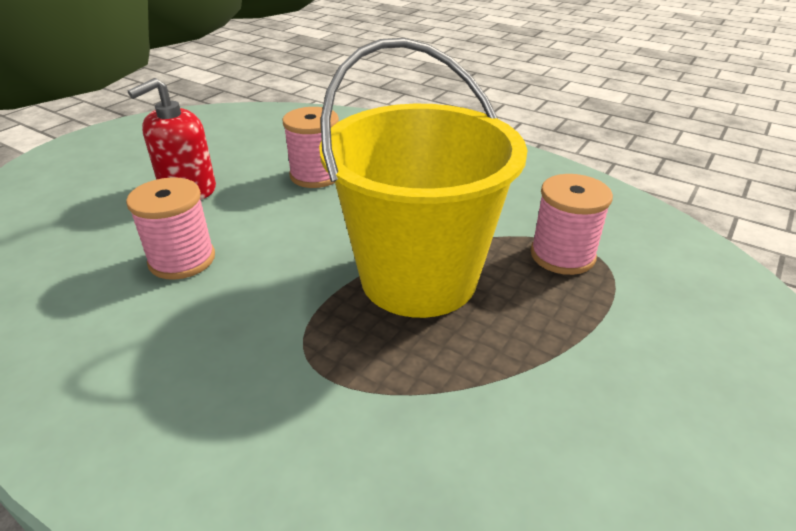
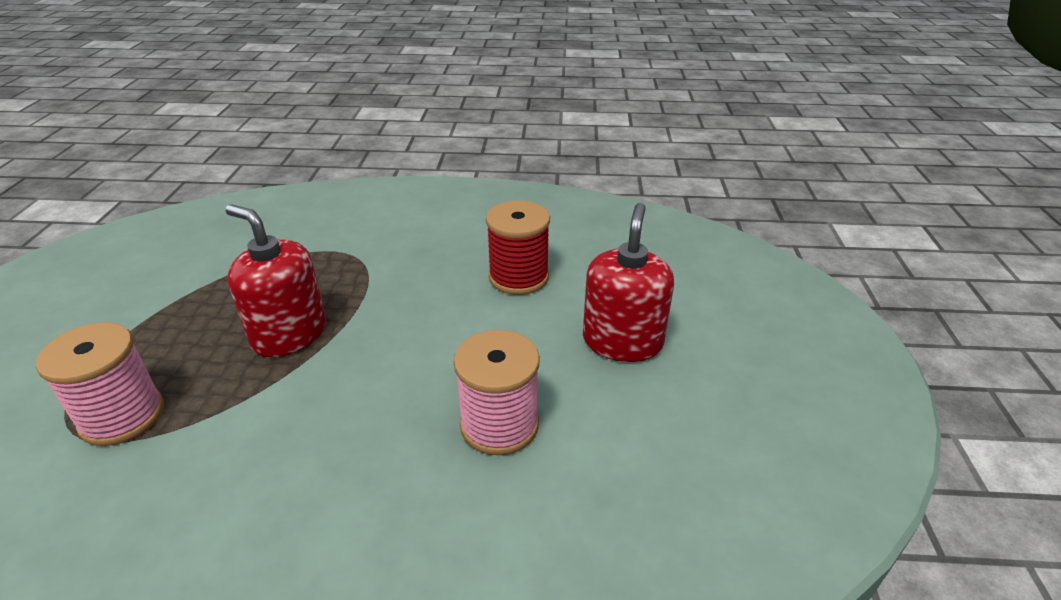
camera: 150 degrees right, 0 degrees up
(182, 260) = (518, 277): pink spool -> red spool
(418, 278) = (289, 334): yellow bucket -> red soap dispenser

